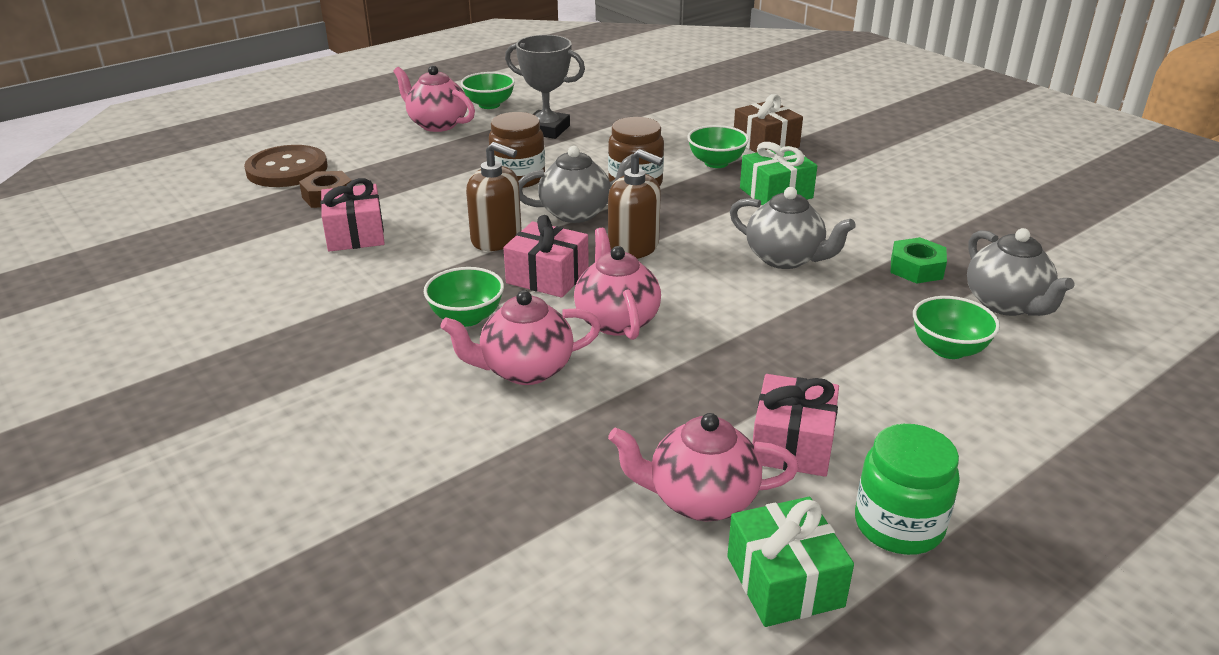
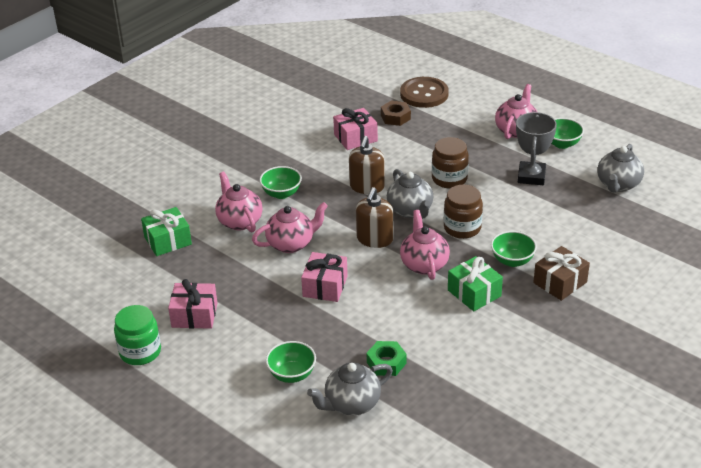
camera: 80 degrees right, 5 degrees up
(547, 276) = (330, 212): pink gift -> pink gift (325, 286)
(700, 499) = (151, 289): pink teapot -> pink teapot (424, 264)
(784, 581) = (104, 317): green gift -> green gift (168, 241)
(785, 258) = (380, 303): grey teapot -> grey teapot (618, 185)

